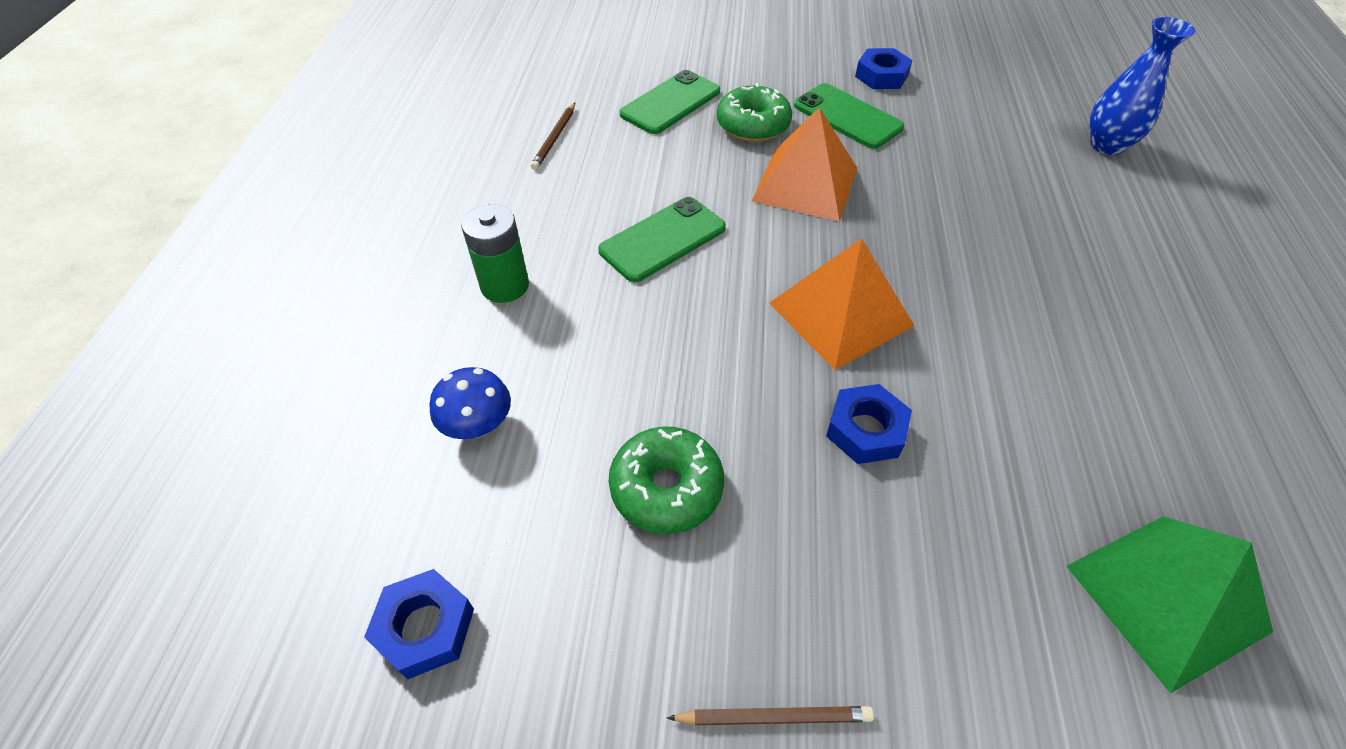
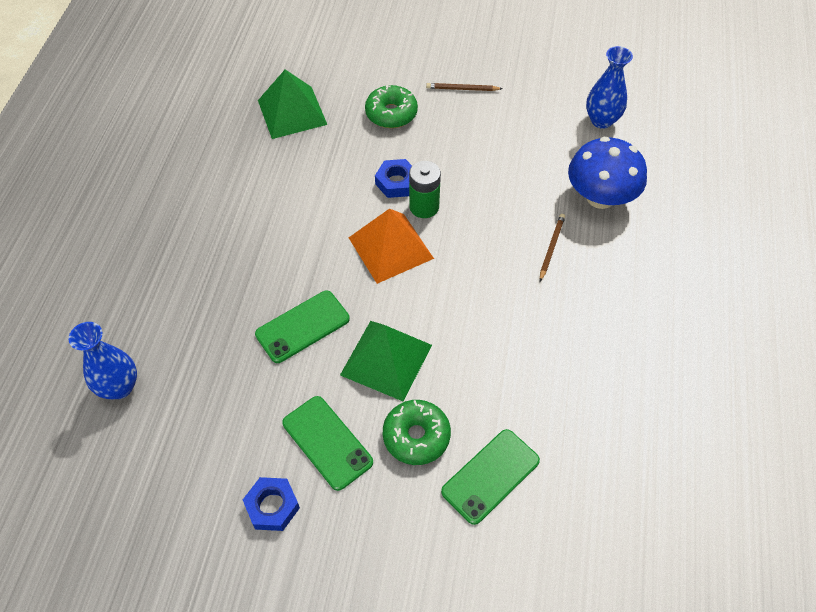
camera: 175 degrees left, 5 degrees up
(425, 627) = (601, 120): blue nut -> blue vase
(478, 425) = (600, 197): blue mushroom -> blue mushroom, size x1.85
(505, 285) = (605, 282): green battery -> green battery (424, 207)
(555, 138) = (595, 431): brown pencil -> brown pencil (551, 247)
(662, 239) = (500, 312): green phone -> green phone (302, 326)
(666, 488) = (501, 163): green donut -> green donut (391, 113)
(805, 184) = (386, 359): orange pyramid -> green pyramid

